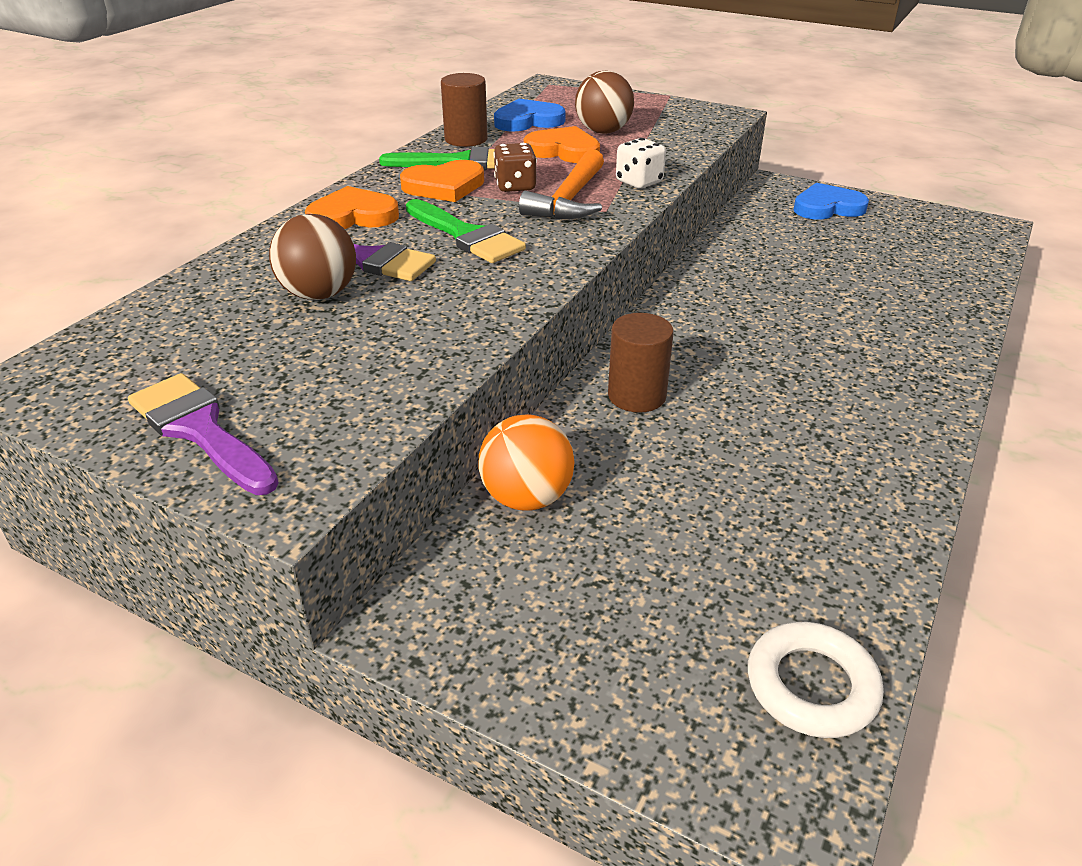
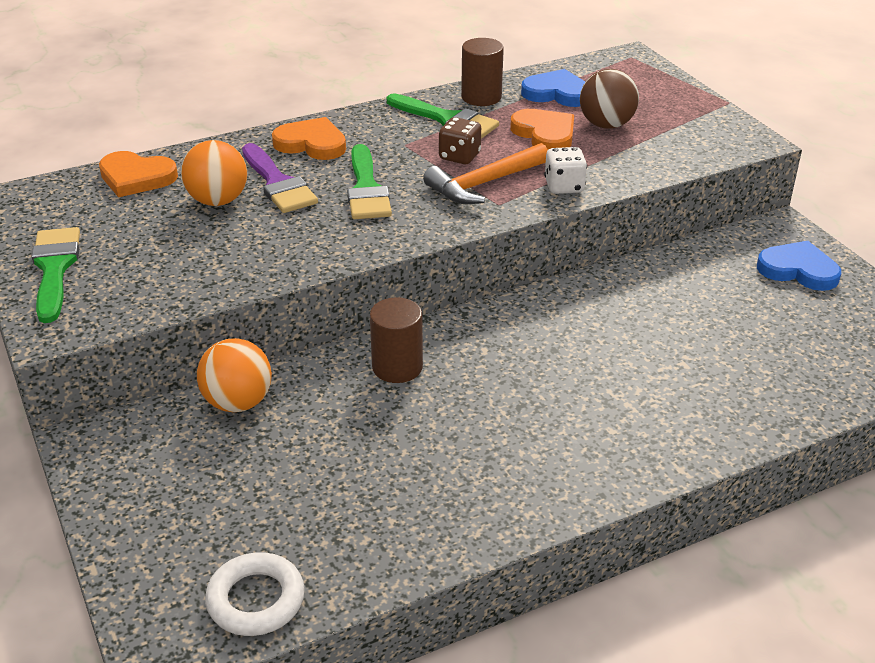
camera: 35 degrees right, 0 degrees up
(200, 430) = (55, 269): purple brush -> green brush
(319, 294) = (218, 201): brown ball -> orange ball
(444, 186) = (407, 138): orange heart -> orange heart (136, 177)

